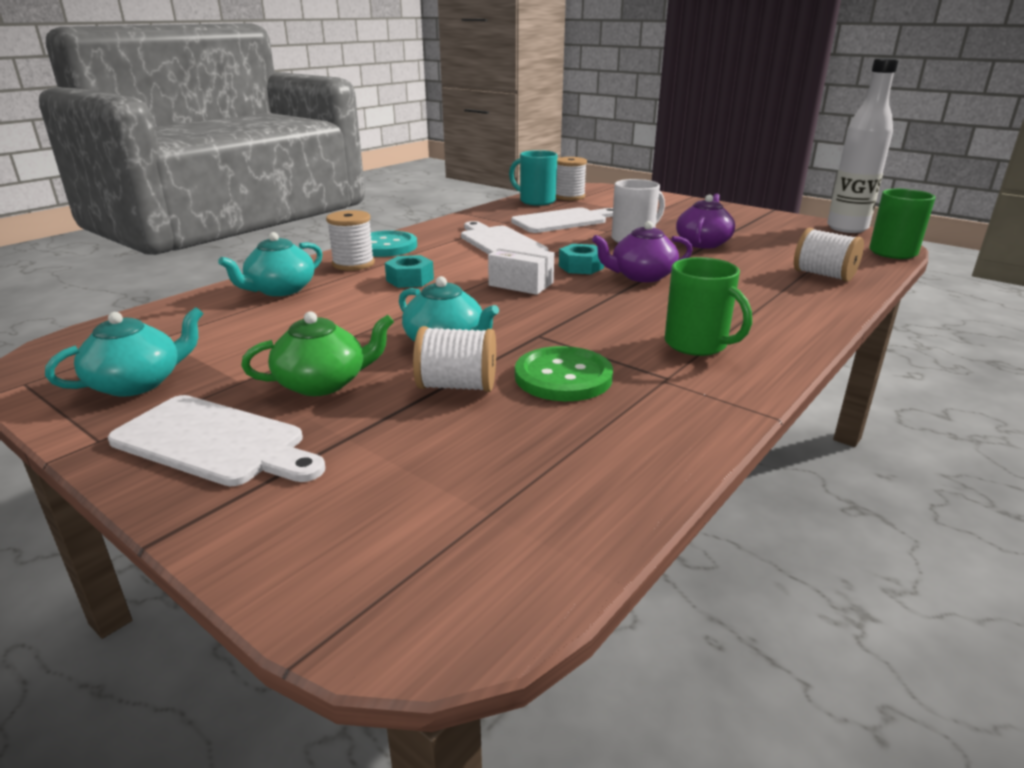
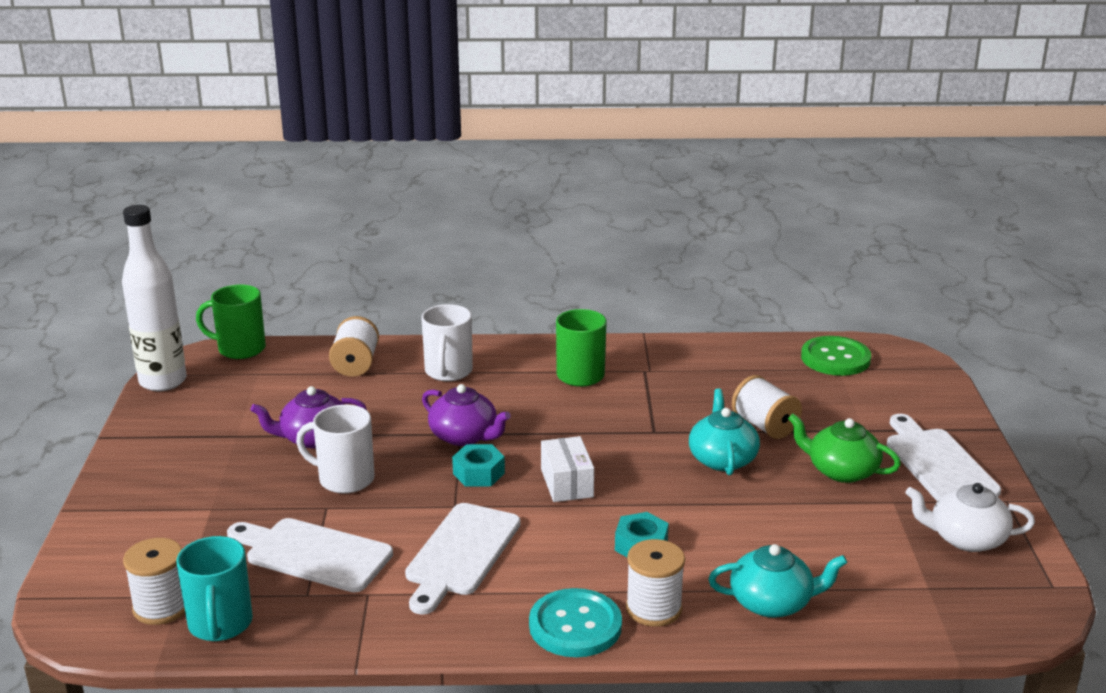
camera: 130 degrees left, 0 degrees up
(137, 383) = (966, 538): turquoise teapot -> white teapot
(563, 377) = (697, 399): green button -> green button (835, 358)
(771, 298) = (448, 372): none -> white mug

